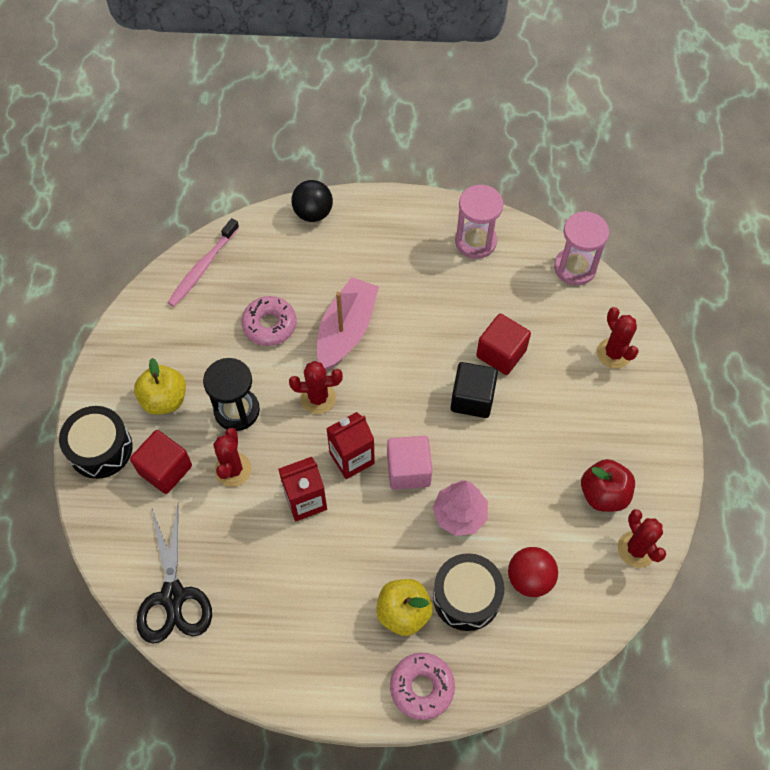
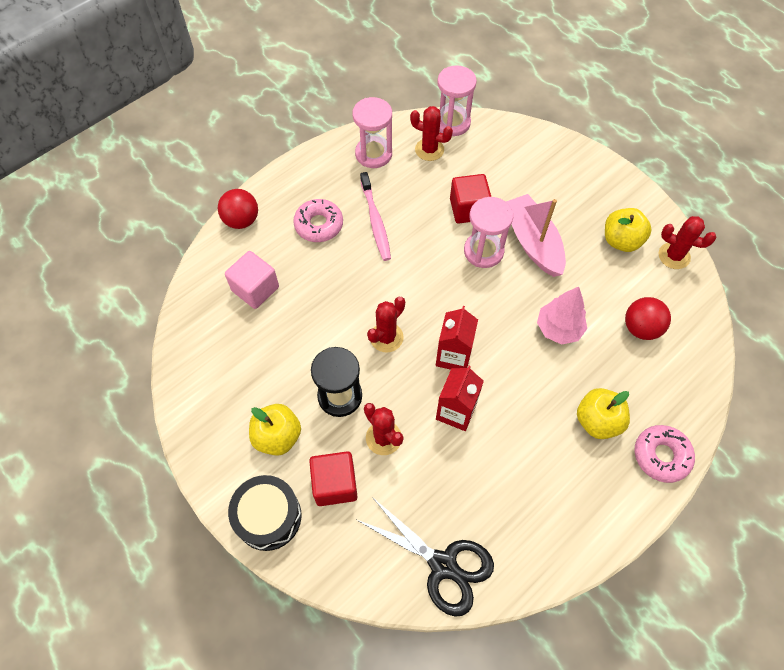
camera: 45 degrees left, 0 degrees up
(203, 267) = (200, 321): pink toothbrush -> pink toothbrush (375, 221)
(269, 325) = (296, 319): pink donut -> pink donut (319, 225)
(313, 213) = (241, 220): black ball -> red ball
(346, 331) = (354, 278): pink boat -> pink boat (533, 242)
(408, 470) = (497, 330): pink cube -> pink cube (255, 289)
(466, 597) = (620, 374): black drum -> none
(472, 398) = (483, 251): black cube -> pink hourglass
(603, 494) = (621, 241): red apple -> yellow apple
(614, 353) = (532, 154): red cactus -> red cactus (429, 150)

